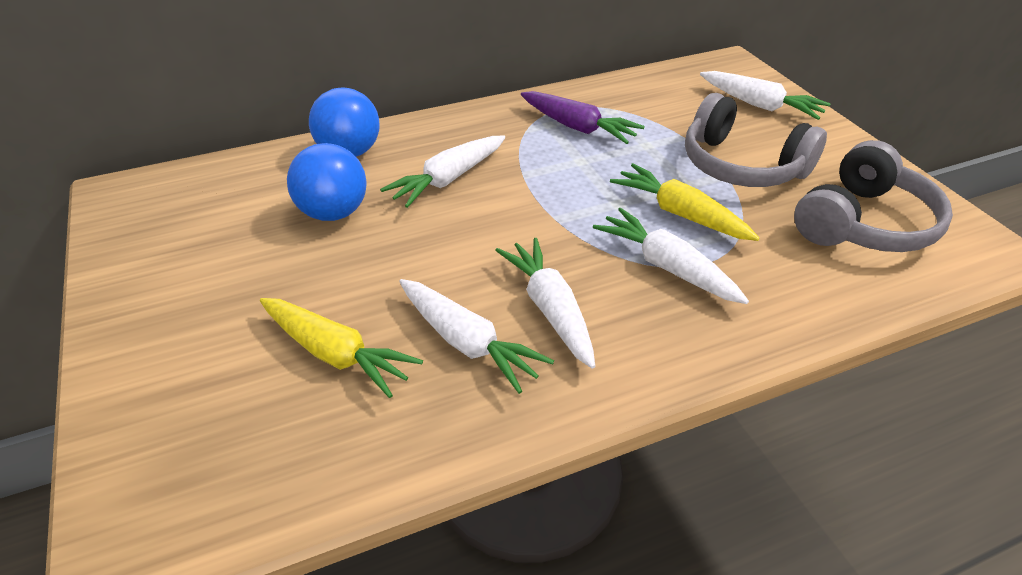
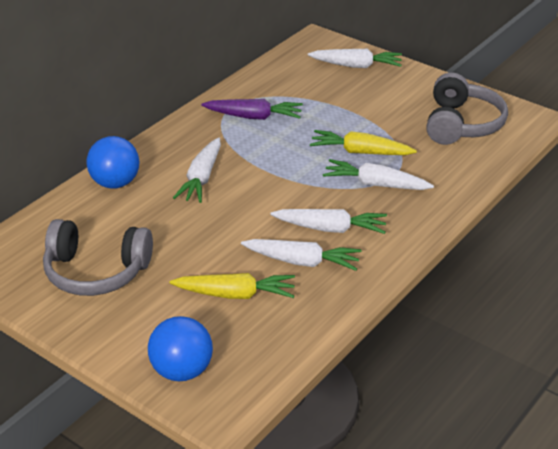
camera: 30 degrees left, 5 degrees down
(333, 213) = (148, 224): blue ball -> blue ball (182, 371)
(550, 308) = (331, 229): white carrot -> white carrot turned 150 degrees clockwise
(741, 166) = (373, 111): grey headphones -> grey headphones (96, 272)

